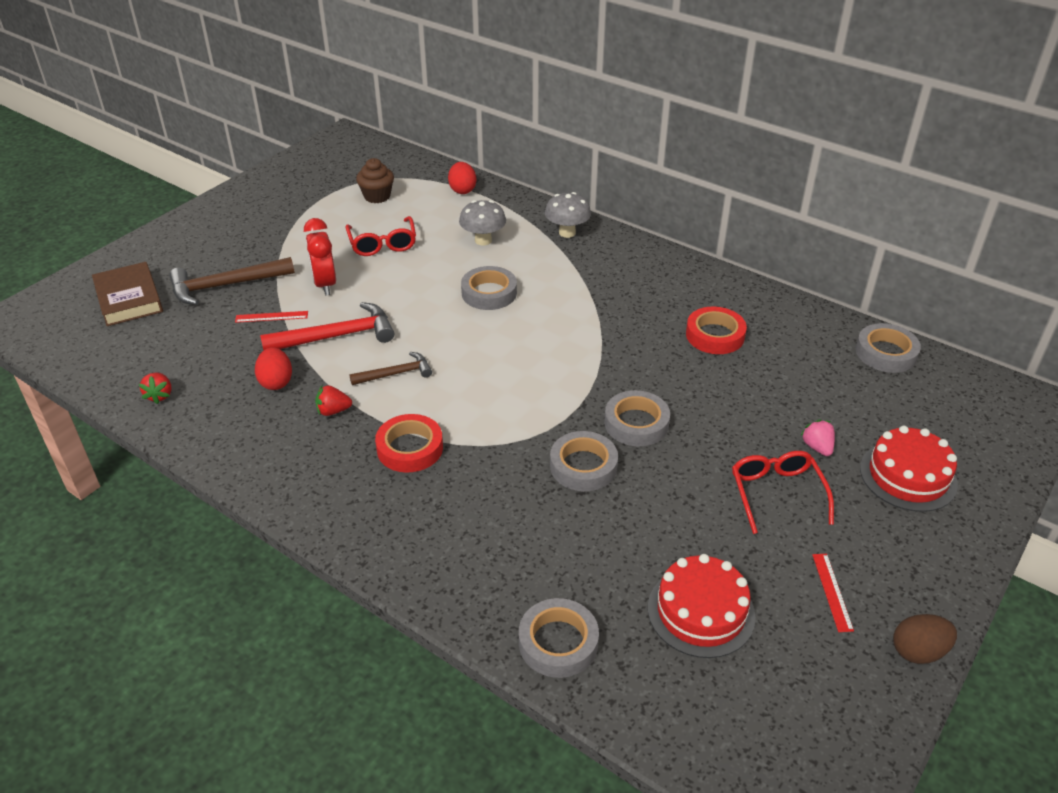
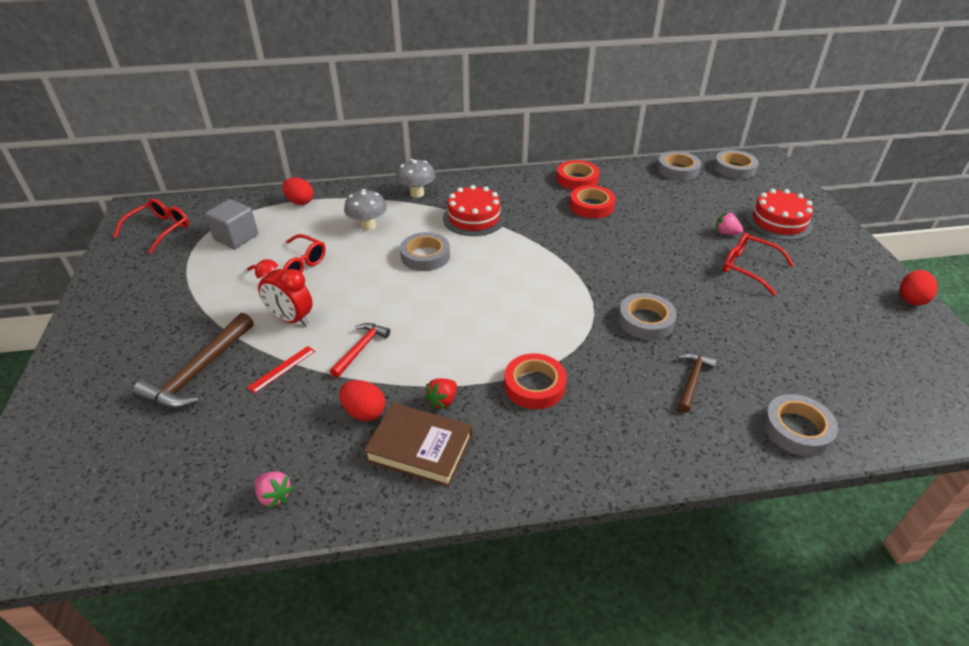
camera: 45 degrees left, 0 degrees up
(129, 299) = (109, 441): brown book -> brown book (420, 448)
(159, 395) = (274, 496): red strawberry -> pink strawberry
(337, 162) = (160, 230): none -> red glasses
(337, 336) = (361, 349): red hammer -> red hammer, size x0.60
(377, 196) = (236, 237): brown cupcake -> grey cube
(396, 374) = (446, 345): brown hammer -> brown hammer (692, 380)
(636, 423) = (631, 278): grey tape -> grey tape (734, 168)
(701, 611) = (819, 353): red cake -> red cake (474, 218)
(746, 301) = (577, 179): none -> red tape
(832, 591) = (843, 298): red ruler -> none
(918, 651) = (911, 299): brown egg -> red egg

